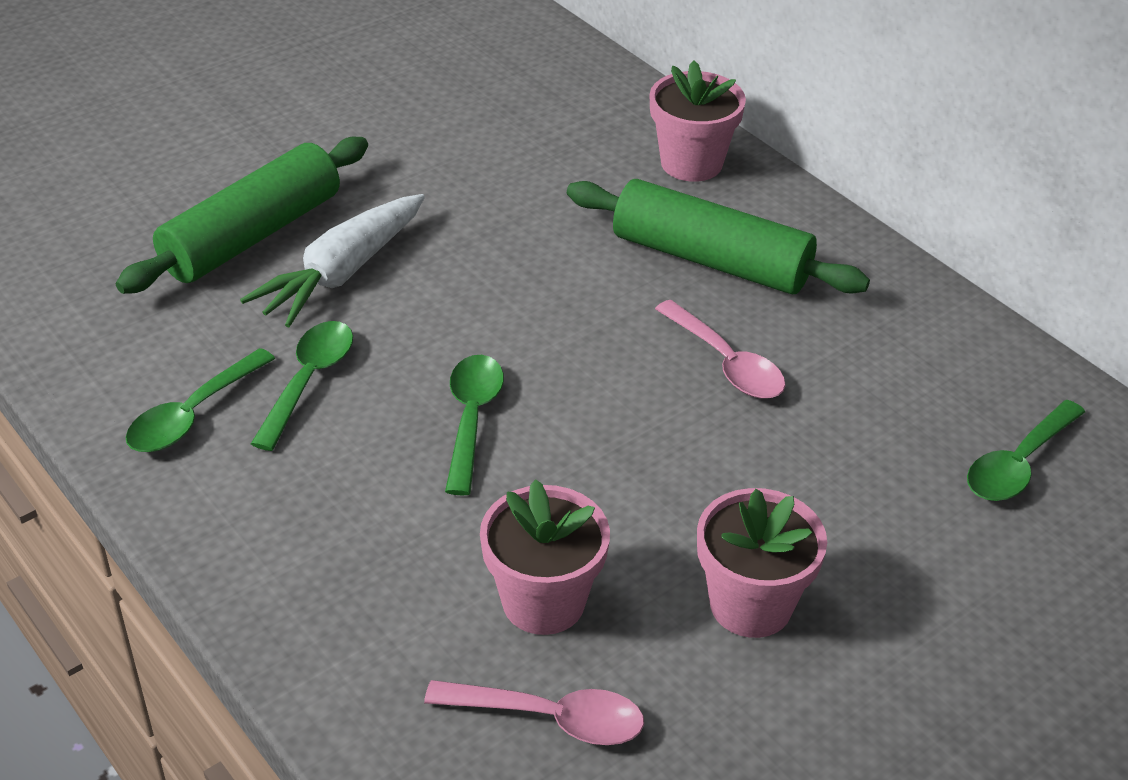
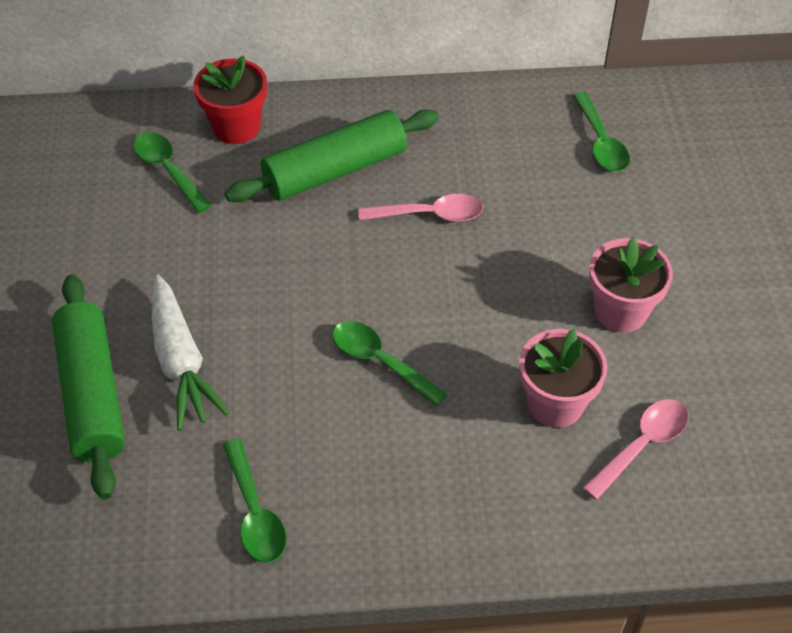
camera: 55 degrees left, 10 degrees up
(309, 381) = (275, 431): green spoon -> green spoon (168, 170)
(691, 163) = (236, 127): pink flower pot -> red flower pot

